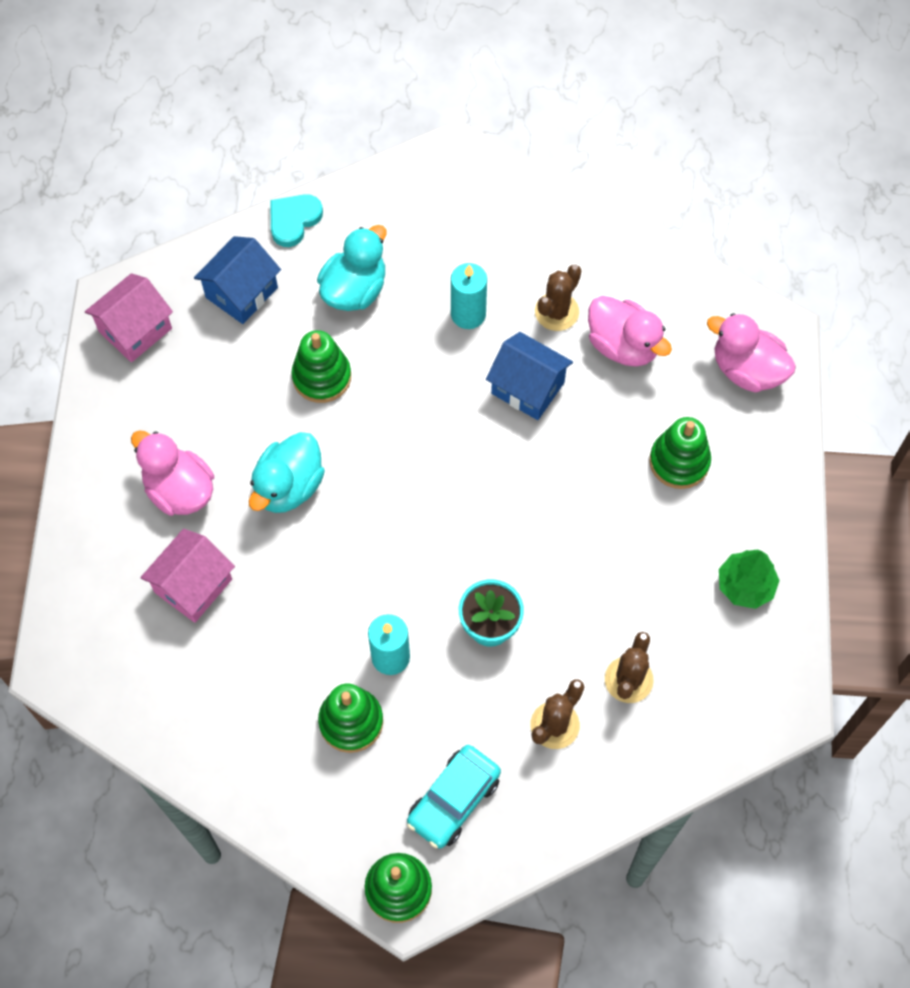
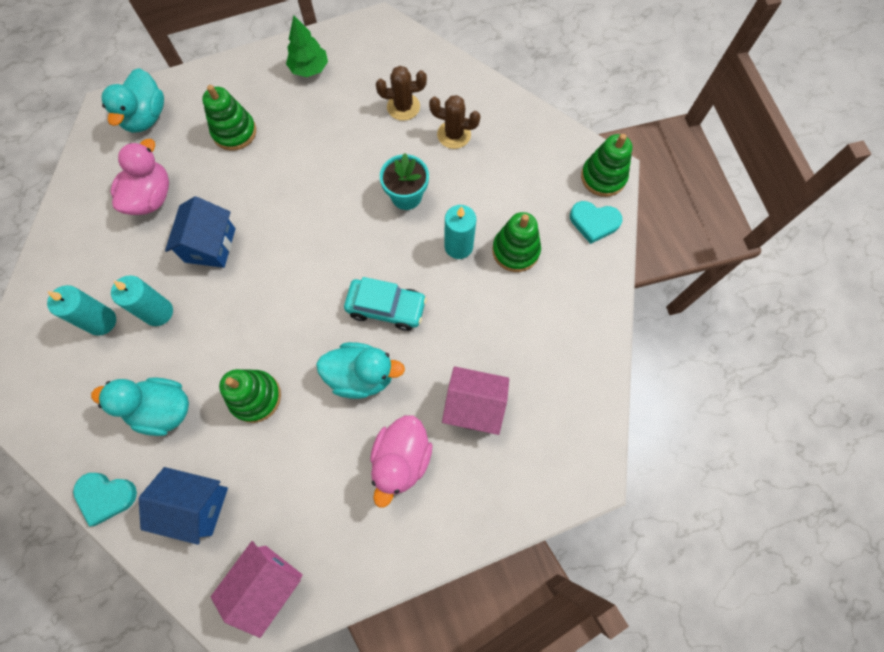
camera: 115 degrees left, 5 degrees up
(135, 330) = (267, 583): pink house -> pink house turned 75 degrees counterclockwise
(340, 839) = (594, 222): none -> turquoise heart
(453, 800) = (532, 170): turquoise car -> turquoise car (386, 308)
(485, 259) = (101, 321): none -> turquoise candle
(556, 312) = (136, 251): brown cactus -> none
(747, 370) = (146, 117): pink duck -> turquoise duck

